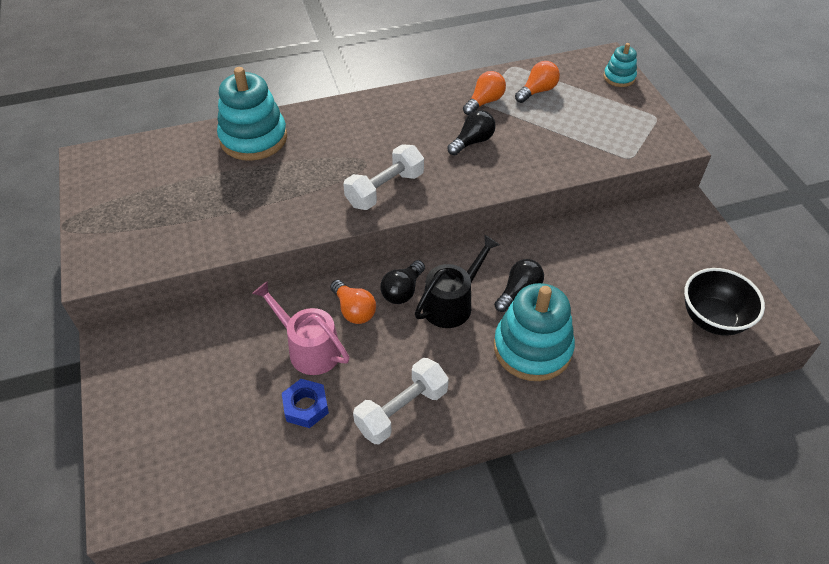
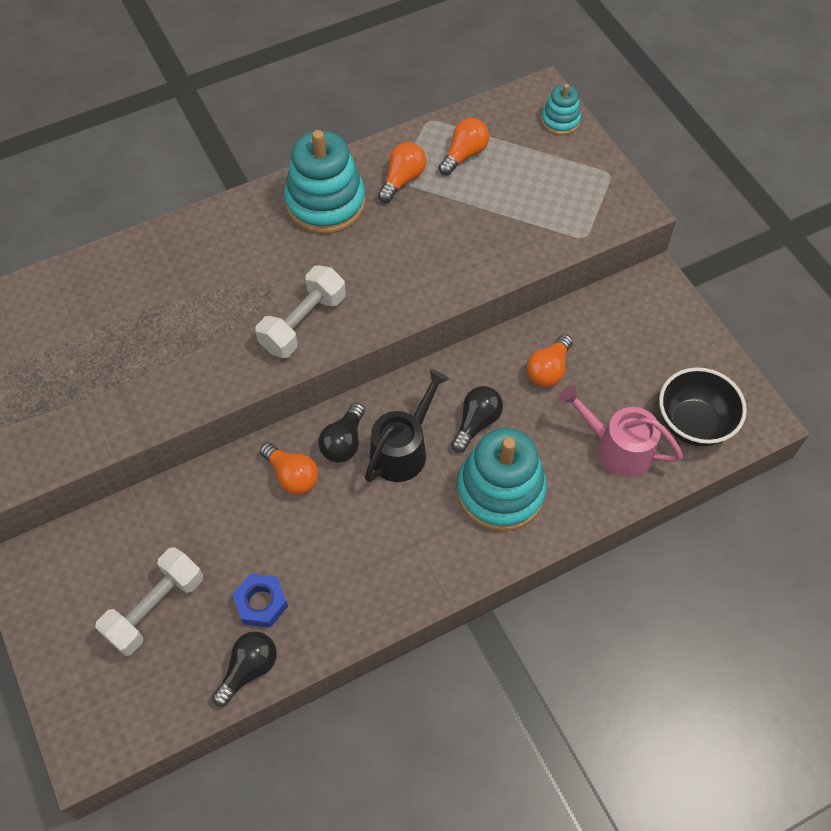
camera: 10 degrees left, 10 degrees up
(253, 138) = (128, 273): turquoise stacking toy -> turquoise stacking toy (325, 203)
(309, 348) = (250, 532): pink watering can -> pink watering can (617, 448)
(402, 410) = (368, 589): white dumbbell -> white dumbbell (155, 608)
(472, 142) = (396, 240): black light bulb -> black light bulb (249, 669)
(587, 260) = (548, 370): none -> orange light bulb

